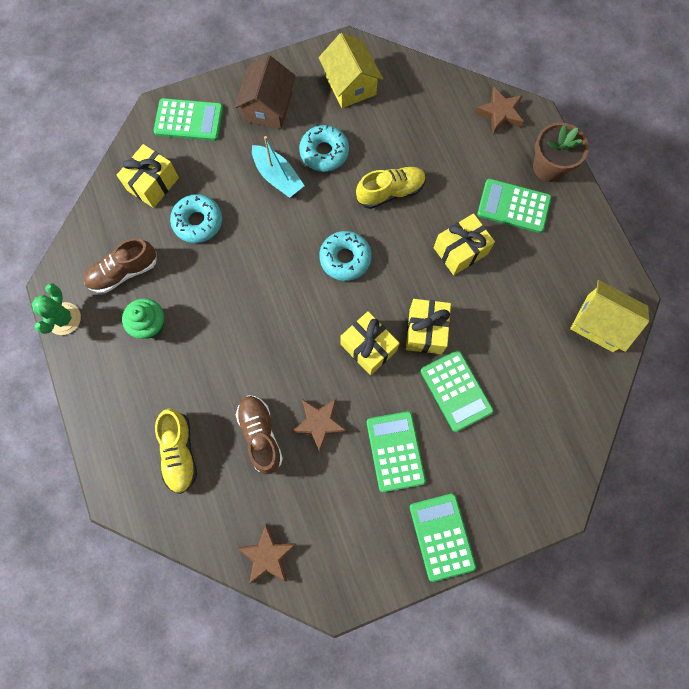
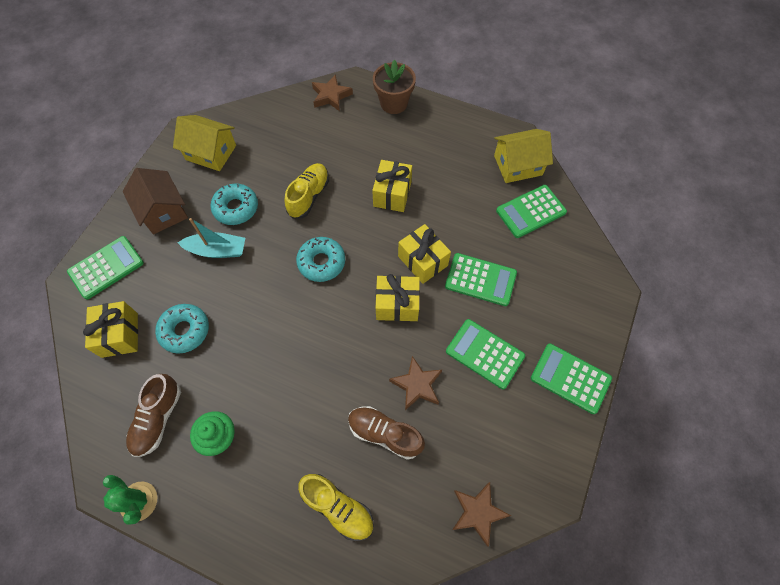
camera: 45 degrees left, 10 degrees down
(513, 206) = (396, 141): green calculator -> green calculator (530, 211)

